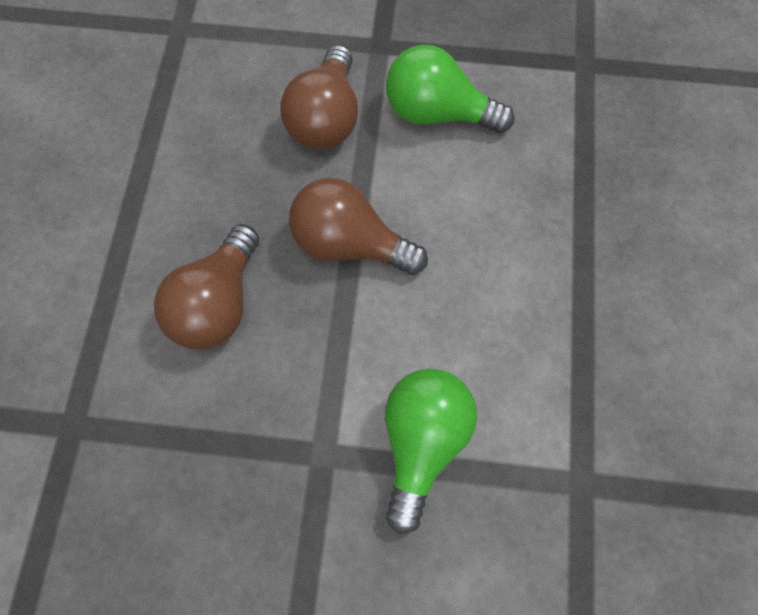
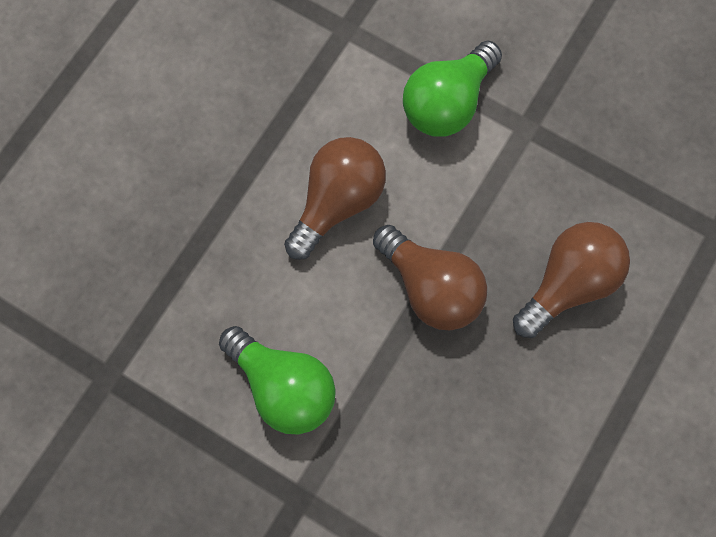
camera: 155 degrees left, 5 degrees up
(325, 118) = (396, 431): brown light bulb -> brown light bulb (338, 202)

